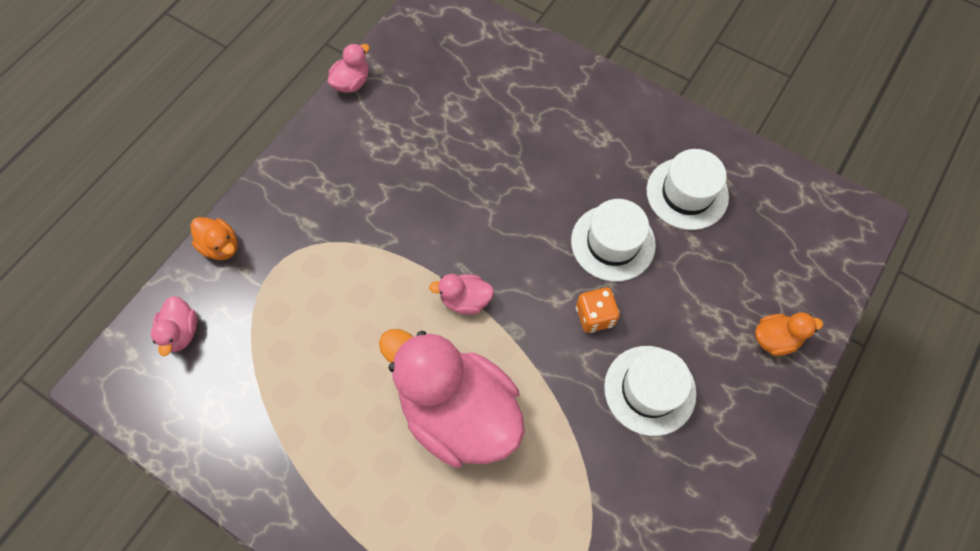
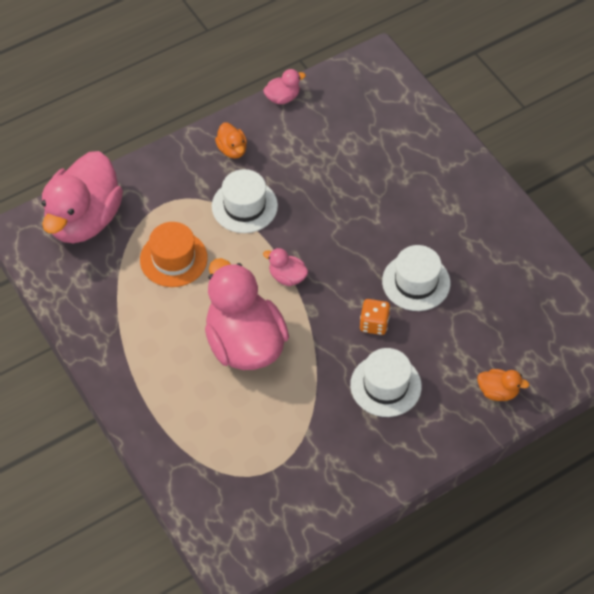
camera: 25 degrees right, 10 degrees down
(181, 332) = (84, 219): pink duck -> pink duck, size x2.40
(221, 246) = (135, 175): orange duck -> orange duck (232, 150)
(318, 336) = (173, 259): none -> orange hat
(687, 193) = (493, 271): white hat -> white hat (244, 206)

